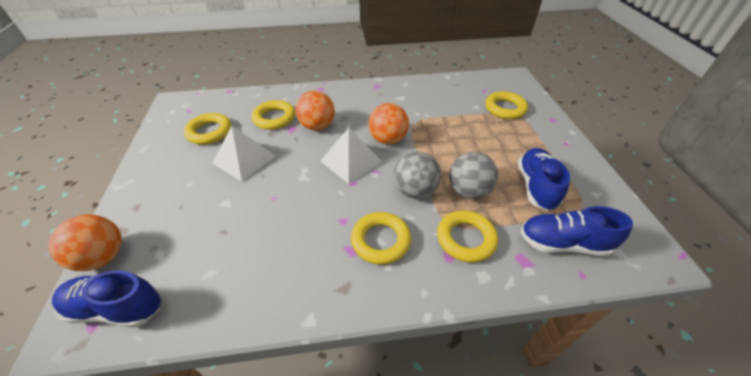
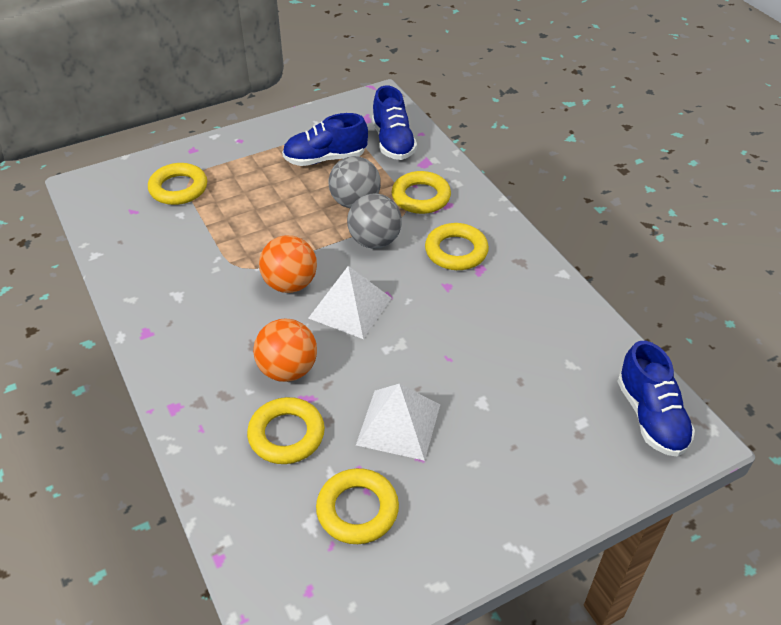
camera: 110 degrees left, 0 degrees up
(103, 257) = (620, 475): orange ball -> none

